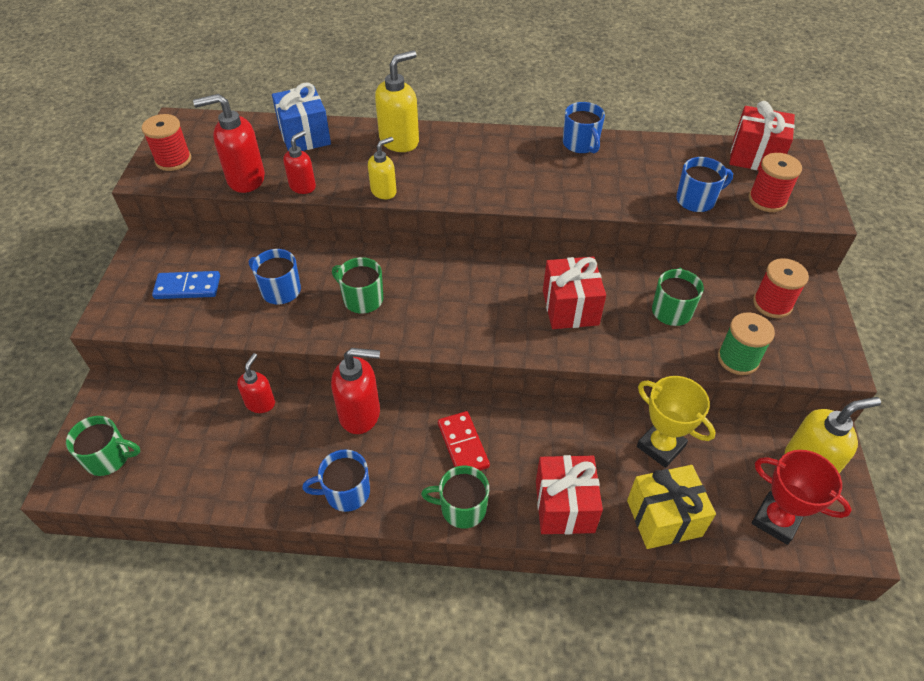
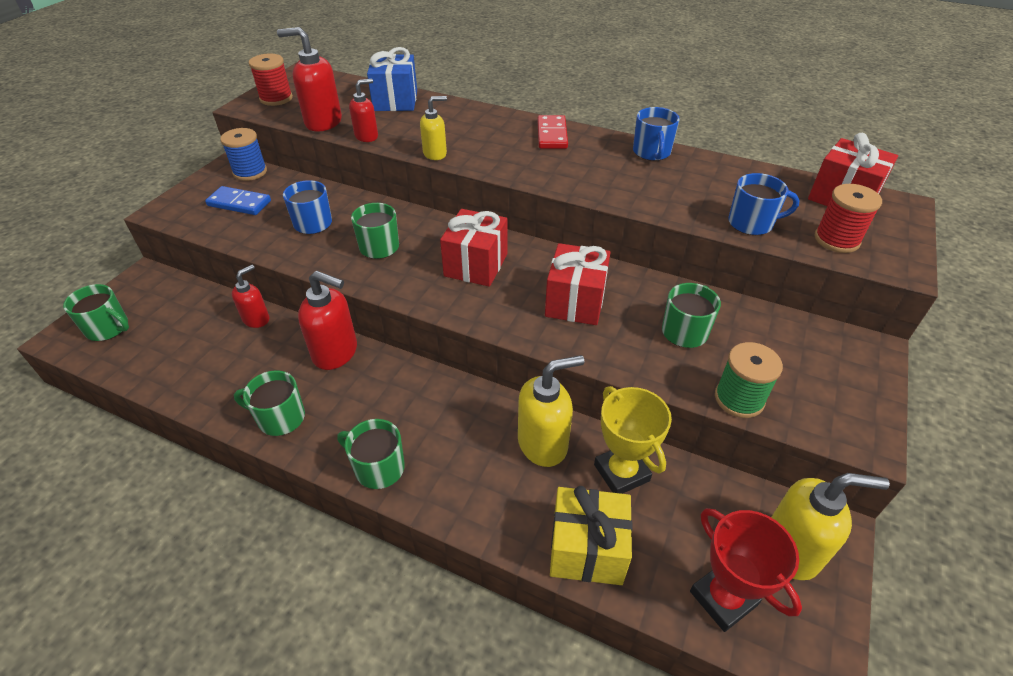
camera: 20 degrees right, 5 degrees down
(174, 248) = (250, 172): none -> blue spool
(346, 492) = (280, 418): blue mug -> green mug
(399, 141) = (476, 119): yellow soap dispenser -> yellow soap dispenser (543, 444)
(463, 445) = (414, 408): red domino -> red domino (552, 135)
(564, 506) = (483, 500): red gift -> red gift (476, 265)
(772, 304) = (809, 354): red spool -> none

